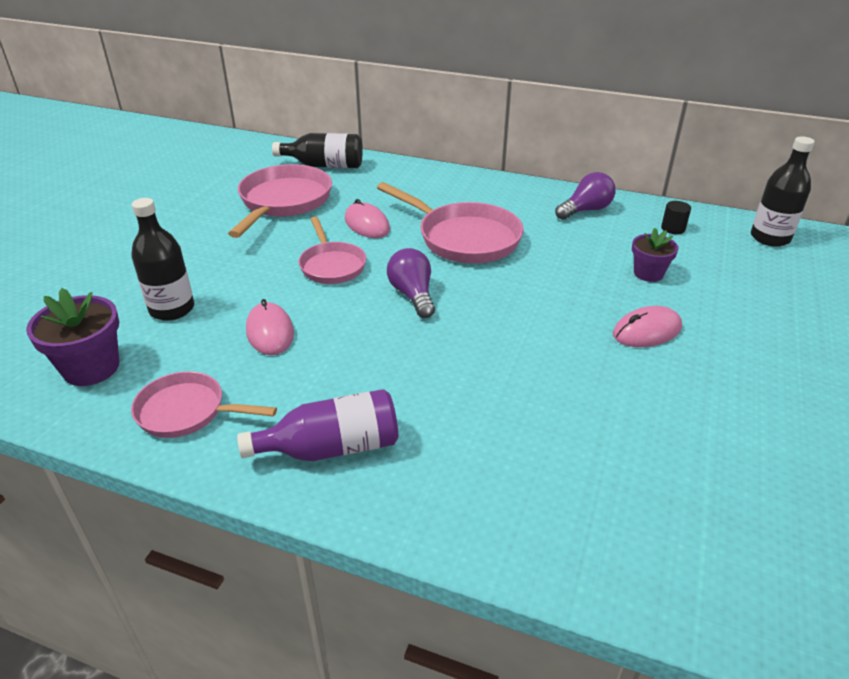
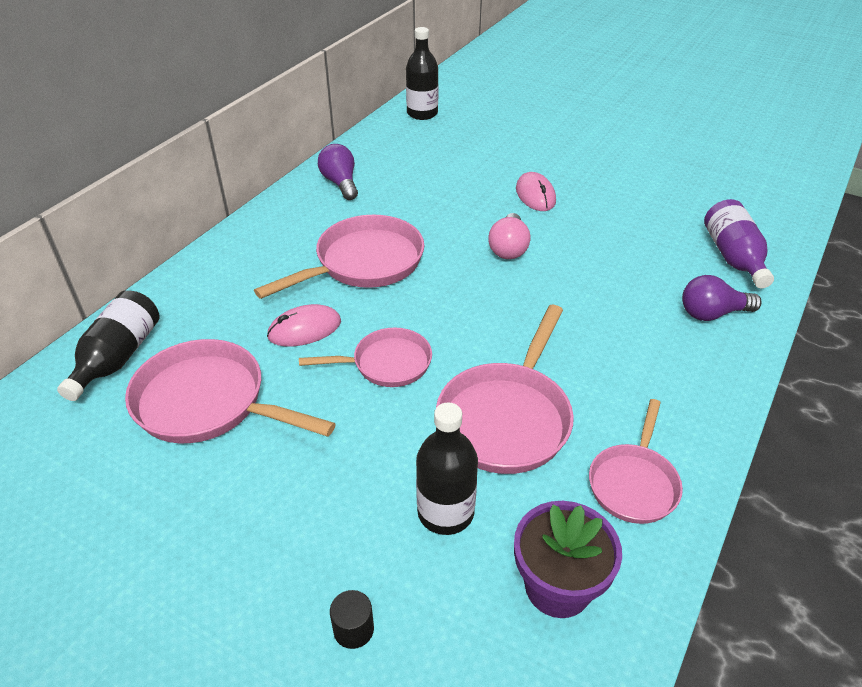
camera: 80 degrees left, 5 degrees up
(270, 332) = (506, 418): pink mouse -> pink pan
(331, 448) = (676, 378): purple bottle -> purple bottle (733, 257)
(412, 295) = (459, 309): purple light bulb -> purple light bulb (712, 313)
(526, 318) = (508, 248): none -> pink light bulb
(648, 273) = (457, 176): purple flower pot -> none
(673, 228) = (391, 149): black cylinder -> black cylinder (353, 629)

